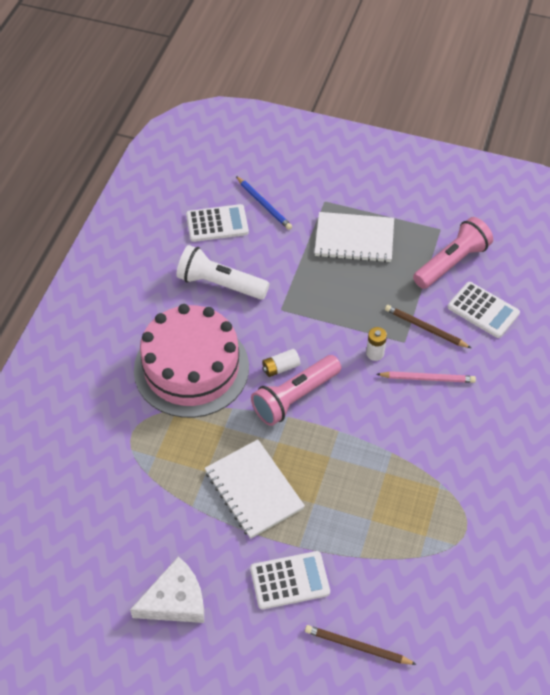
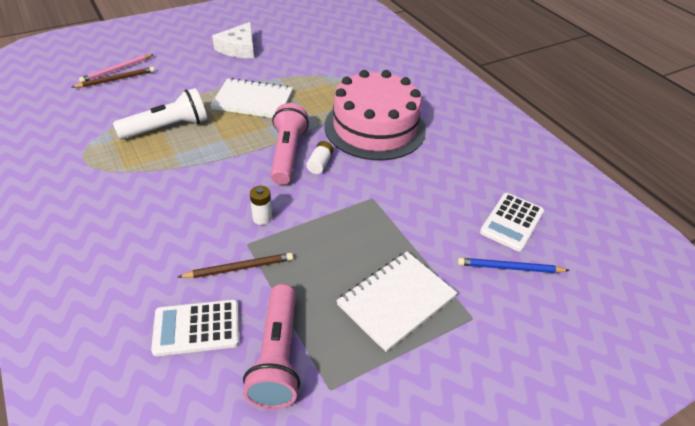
camera: 130 degrees right, 10 degrees down
(220, 284) = (437, 183): white flashlight -> white flashlight (167, 128)
(289, 580) = (184, 81): white calculator -> none
(427, 378) = (198, 229): pink pencil -> pink pencil (117, 70)

